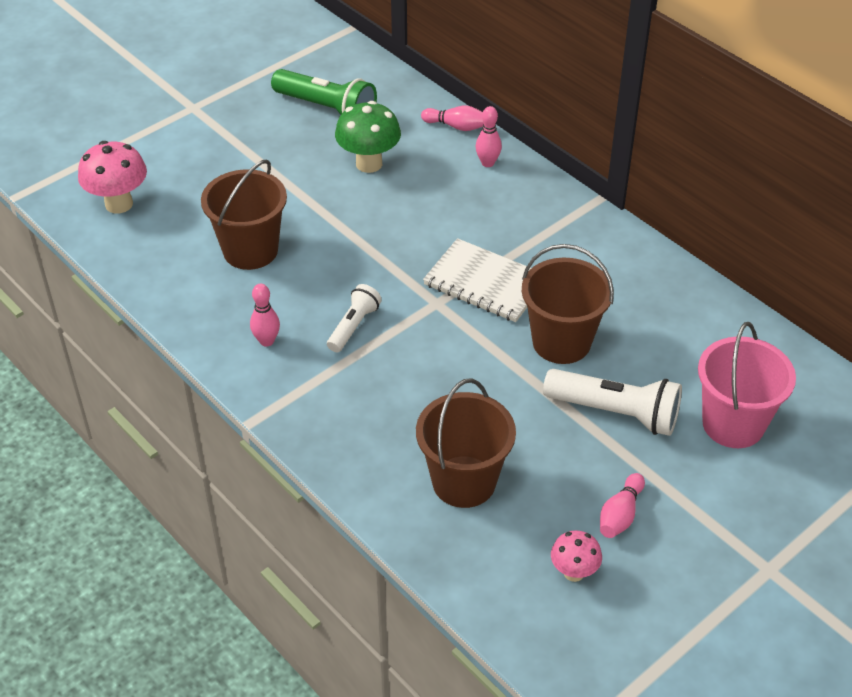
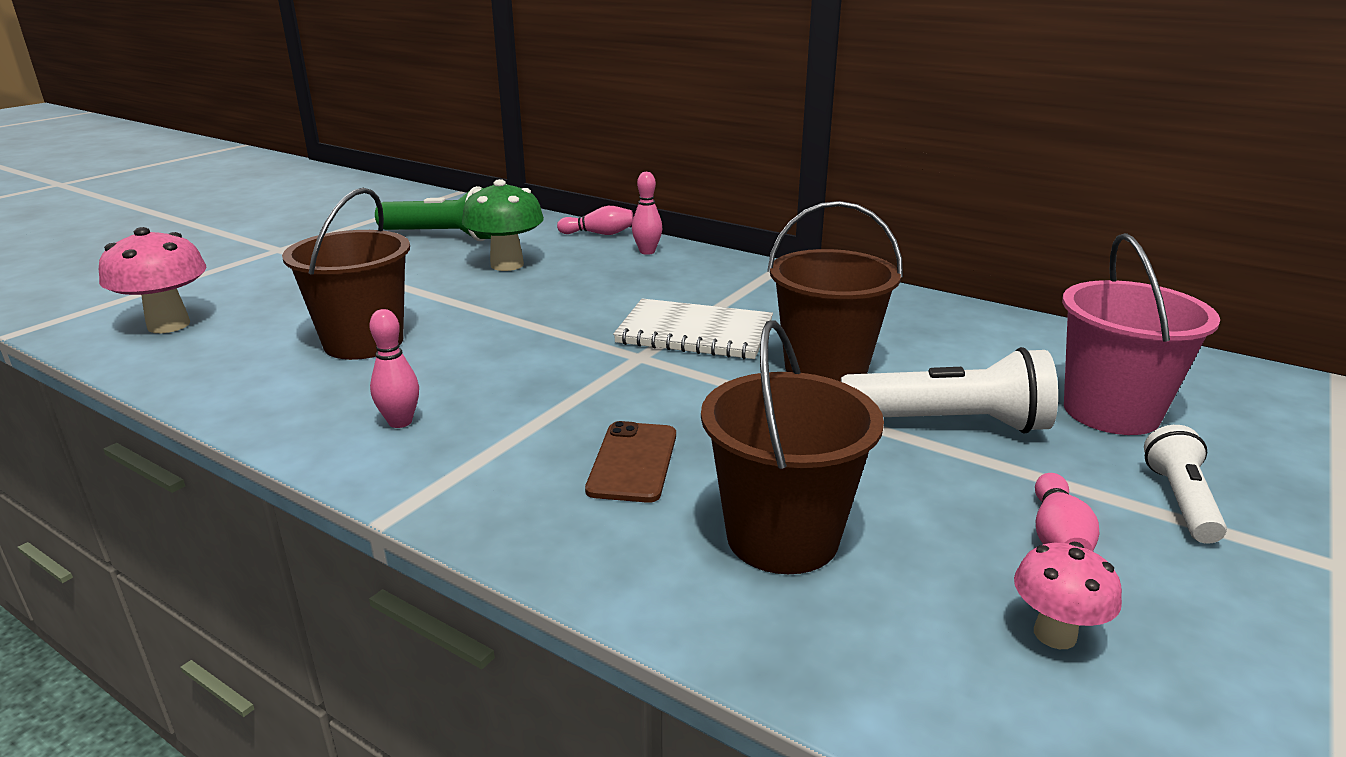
camera: 15 degrees left, 20 degrees down
(354, 326) = (531, 391): white flashlight -> white flashlight (1181, 501)
(399, 406) = (632, 462): none -> brown phone

